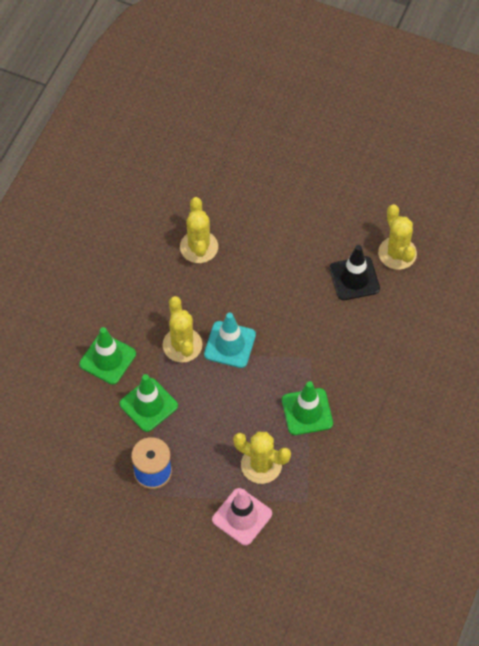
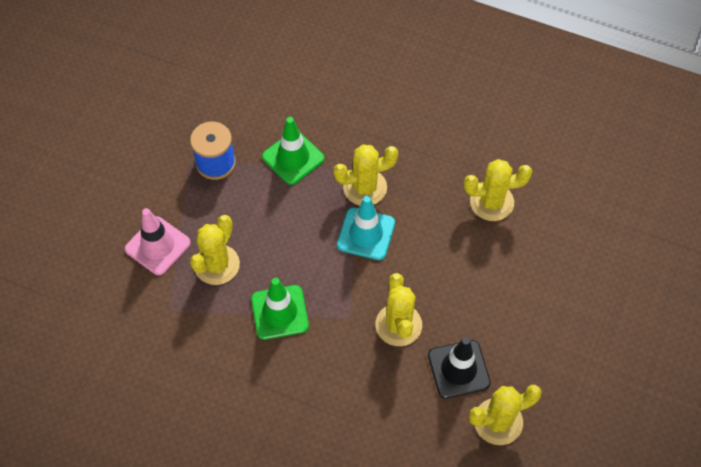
camera: 90 degrees right, 0 degrees up
(107, 359) = (348, 119): green traffic cone -> none
(316, 321) = (398, 325): none -> yellow cactus

